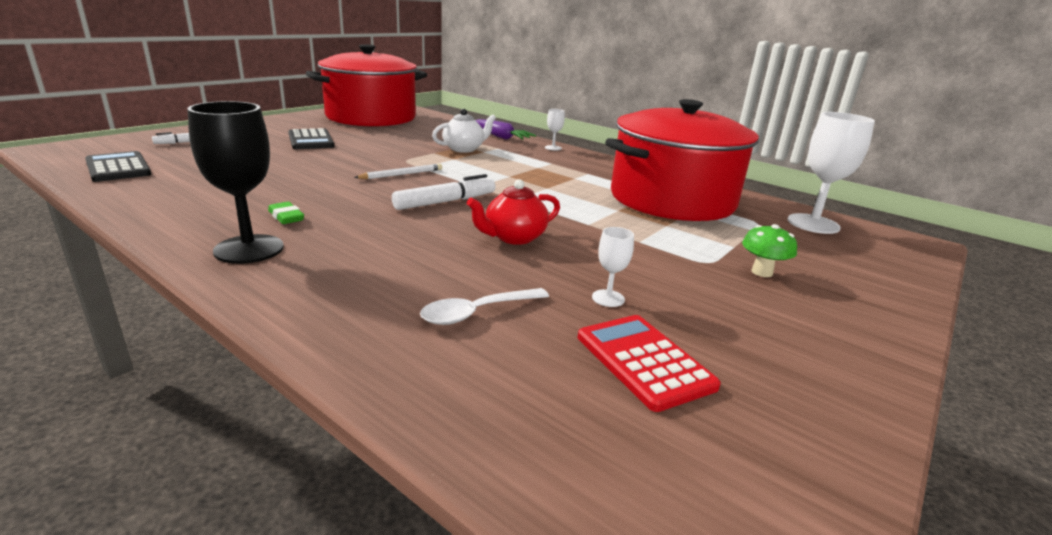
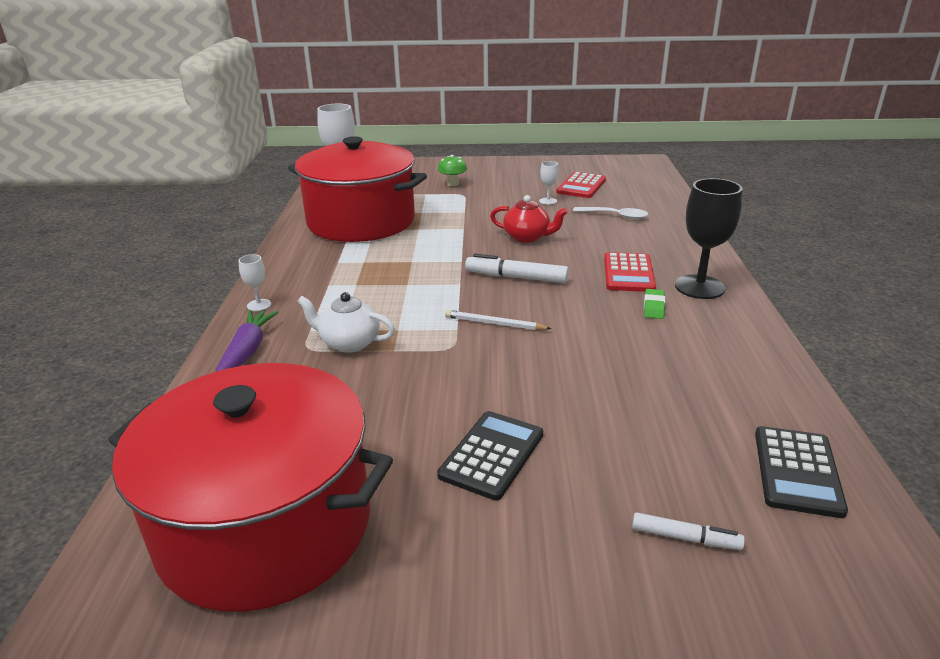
camera: 125 degrees left, 5 degrees up
(347, 237) = (628, 273): none -> red calculator

